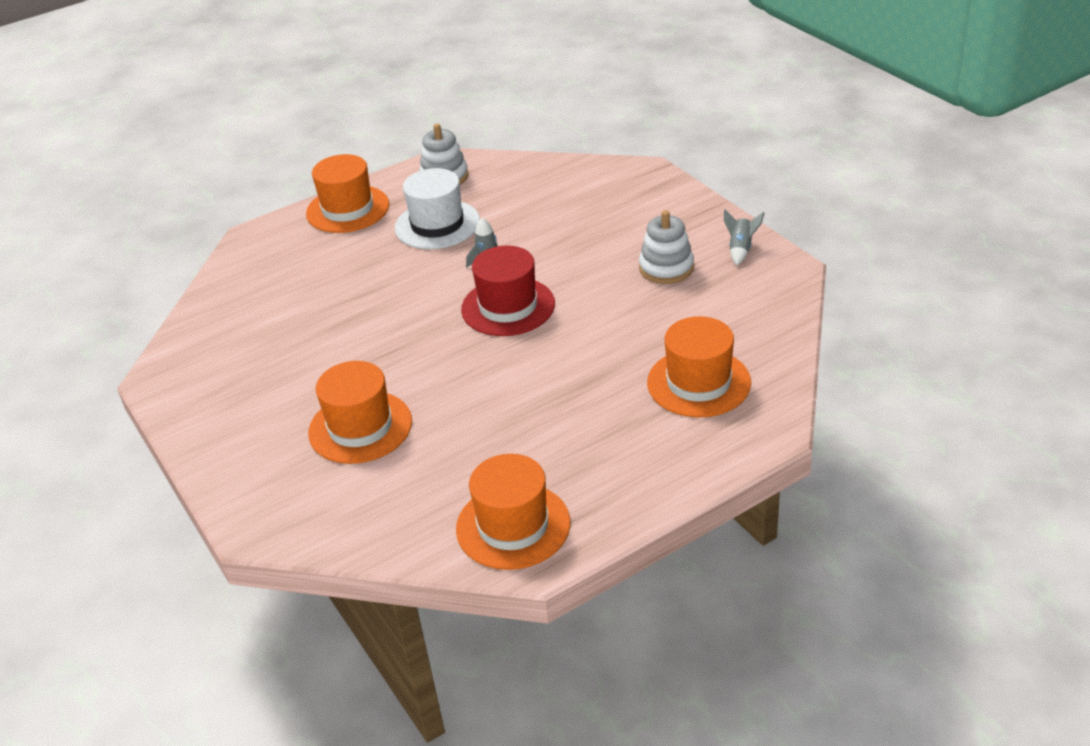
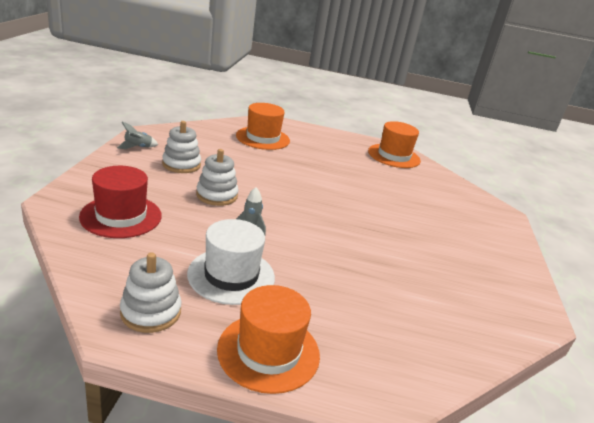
camera: 145 degrees left, 10 degrees down
(360, 427) = (423, 212): orange hat -> none
(508, 307) = (280, 203): red hat -> red hat (121, 216)
(570, 267) = (217, 195): none -> white stacking toy

